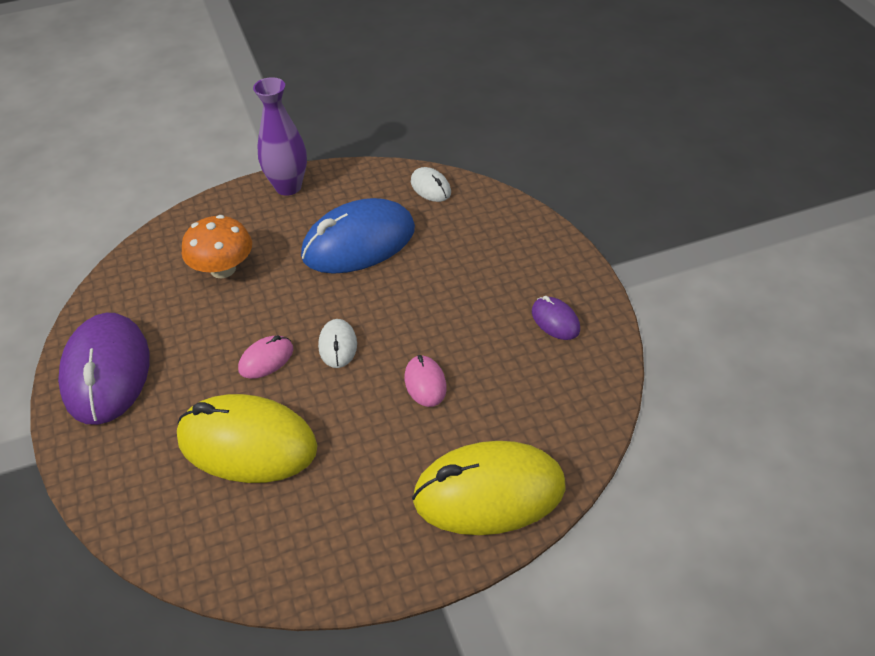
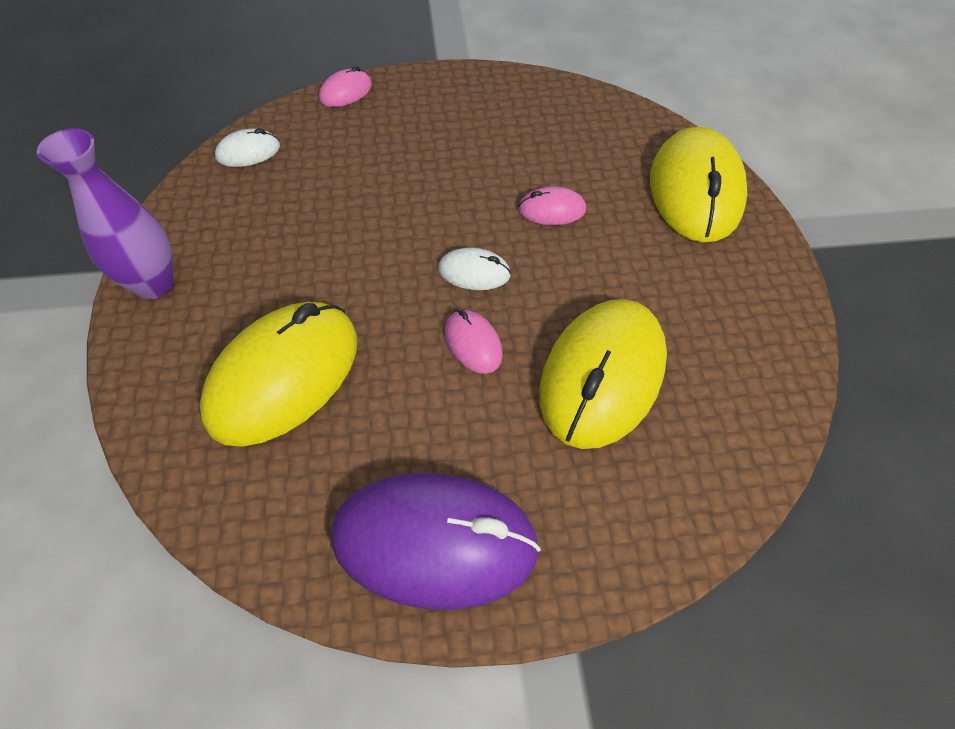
camera: 80 degrees left, 10 degrees up
(223, 269) = (284, 376): orange mushroom -> yellow mouse
(358, 243) = (309, 229): blue mouse -> none
(528, 218) = (346, 92): none -> pink mouse
(555, 320) = (498, 106): purple mouse -> none

